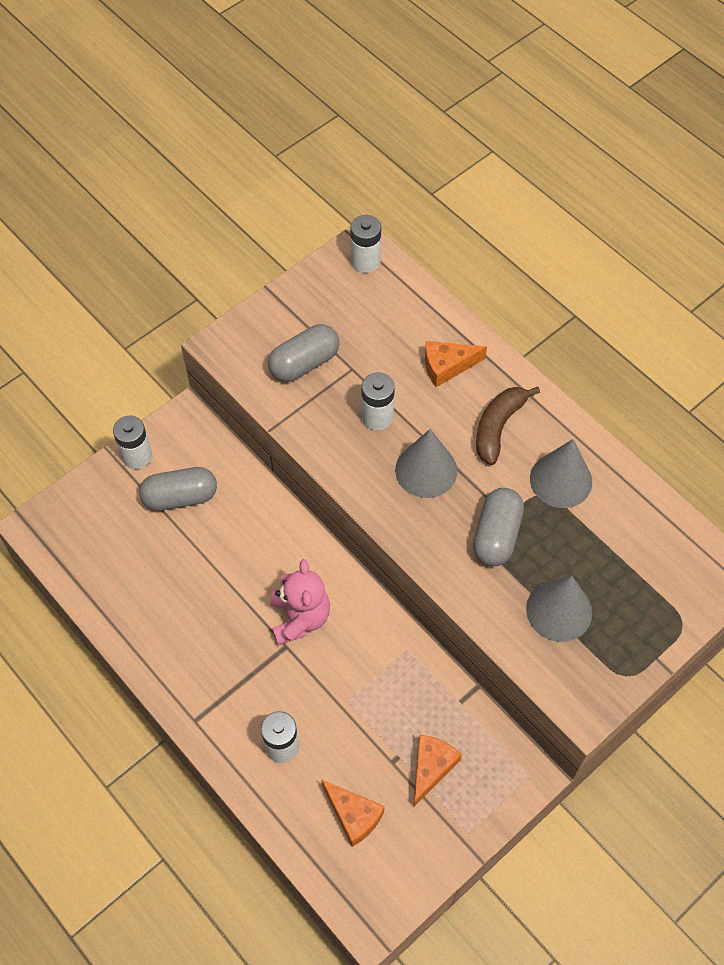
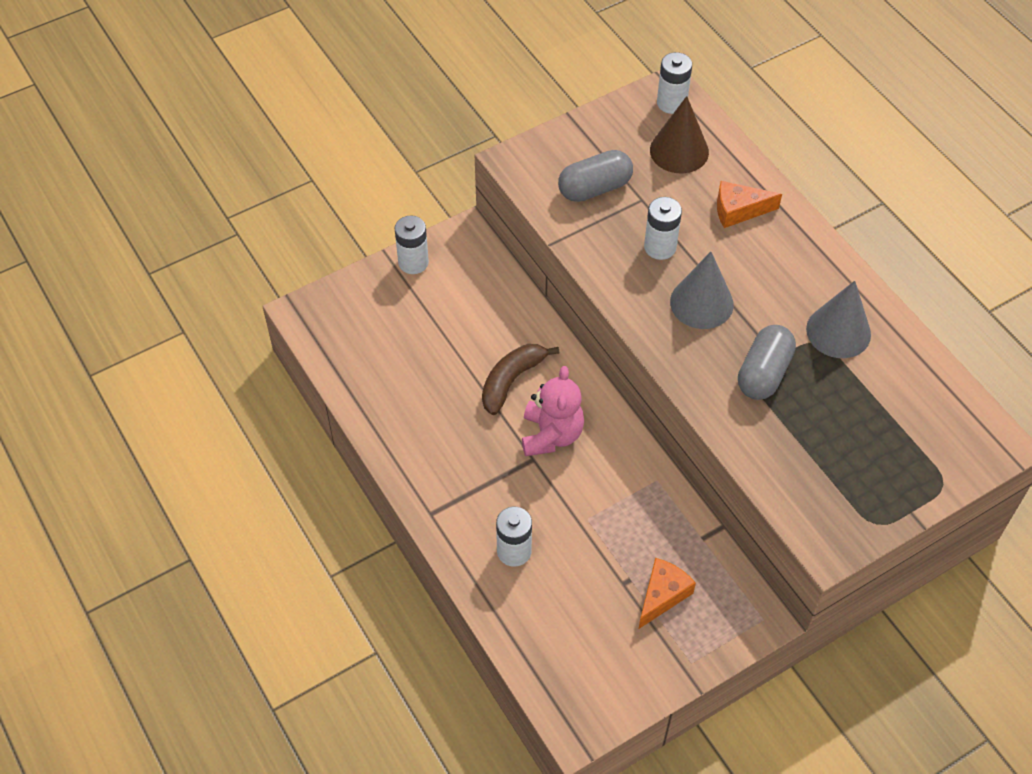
camera: 10 degrees right, 5 degrees down
(180, 497) = (450, 306): grey capsule -> none
(353, 815) = (576, 627): orange cheese -> none
(380, 311) = (679, 151): none -> brown cone
(498, 427) = (782, 274): brown banana -> brown banana (511, 381)
(559, 610) = (816, 452): grey cone -> none

